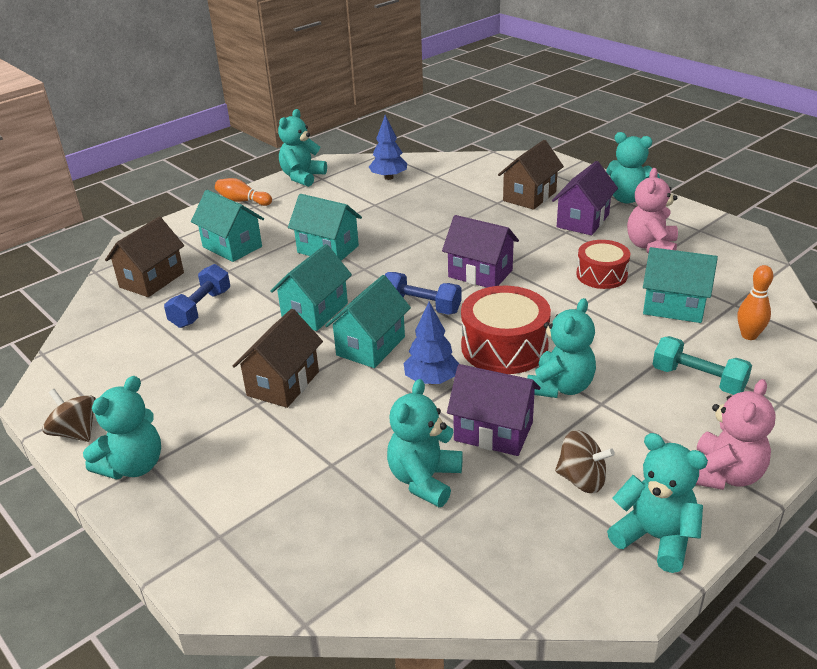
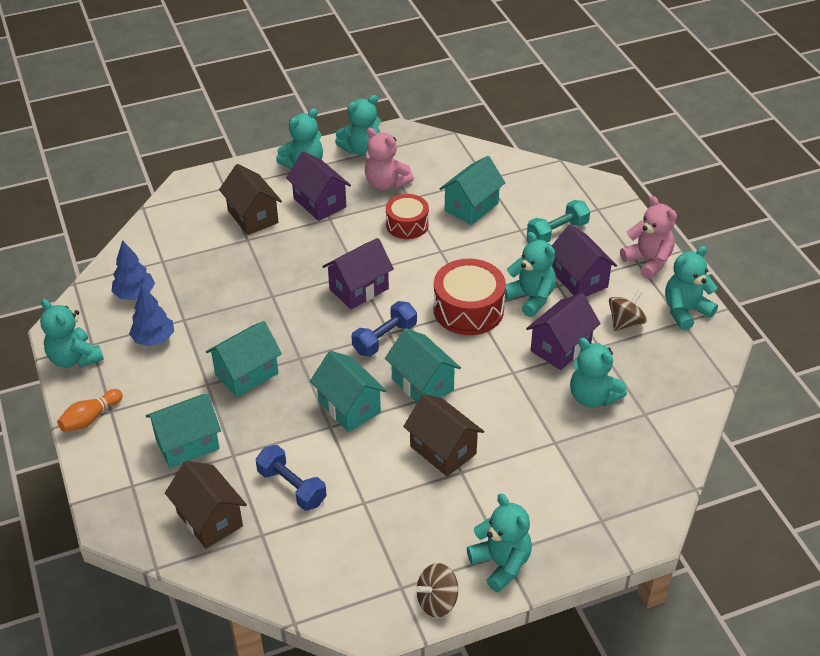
camera: 70 degrees left, 10 degrees up
(431, 380) = (486, 361): blue tree -> blue tree (154, 339)
(628, 419) = (579, 279): none -> purple house
(687, 220) = (361, 149): none -> turquoise teddy bear
(749, 335) = (524, 189): orange bowling pin -> none

